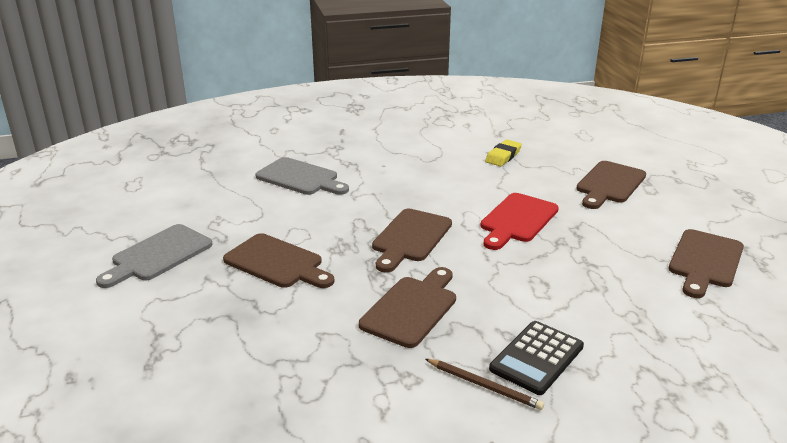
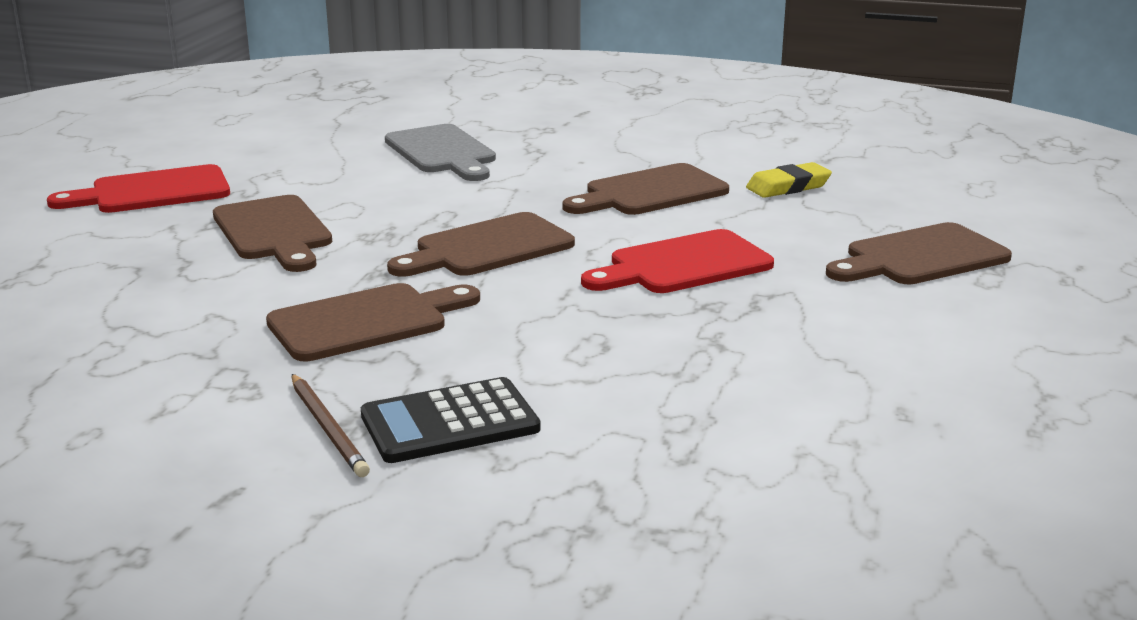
camera: 30 degrees right, 5 degrees down
(158, 255) = (152, 192): grey cutting board -> red cutting board
(704, 261) = (931, 392): brown cutting board -> brown cutting board (650, 192)

